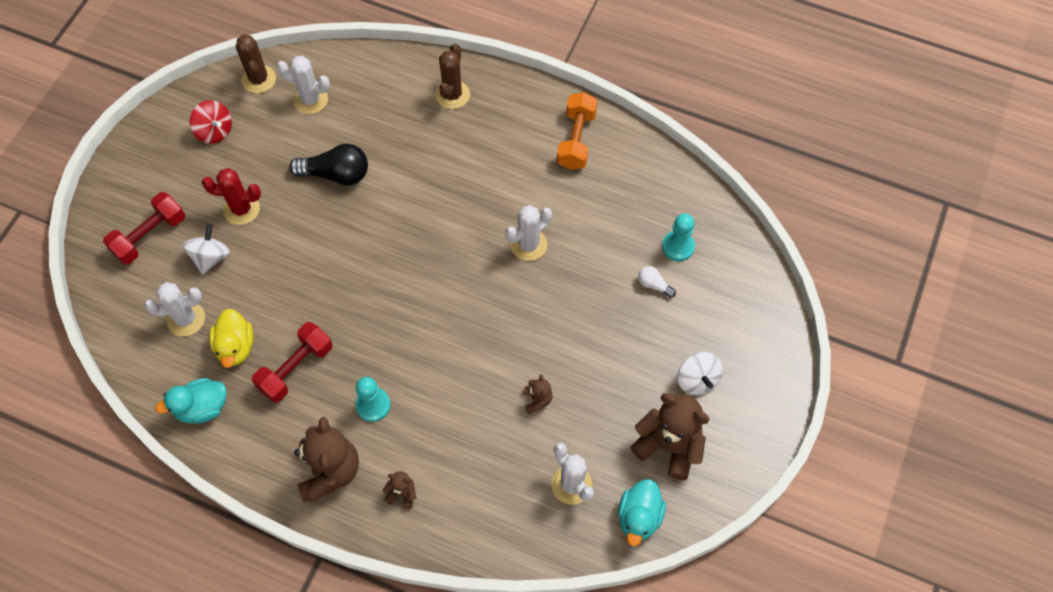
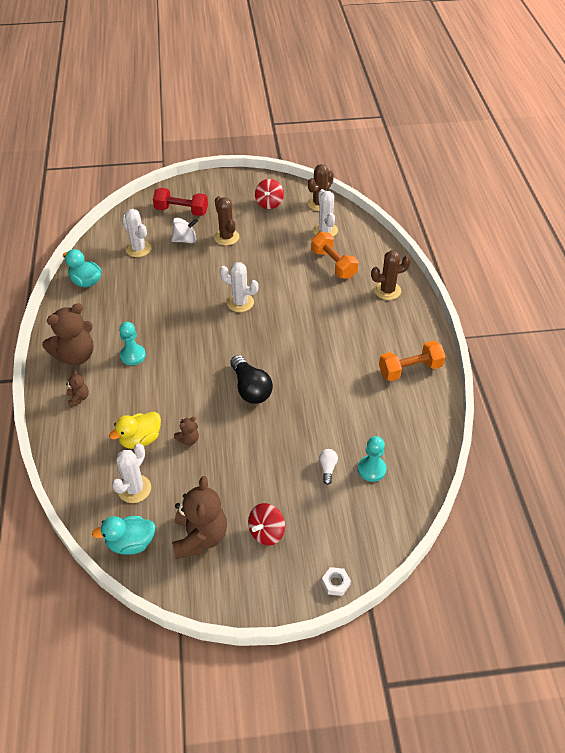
camera: 60 degrees right, 15 degrees down
(235, 347) = (134, 277): yellow duck -> yellow duck (140, 439)
(241, 209) = (226, 237): red cactus -> brown cactus
(296, 368) = (136, 309): red dumbbell -> none
(336, 174) = (282, 265): black light bulb -> black light bulb (250, 388)
(373, 122) = (333, 264): none -> orange dumbbell
(528, 245) = (305, 381): white cactus -> white cactus (240, 302)
(697, 380) = (266, 532): white spinning top -> red spinning top
(784, 348) = (335, 583): none -> white nut

